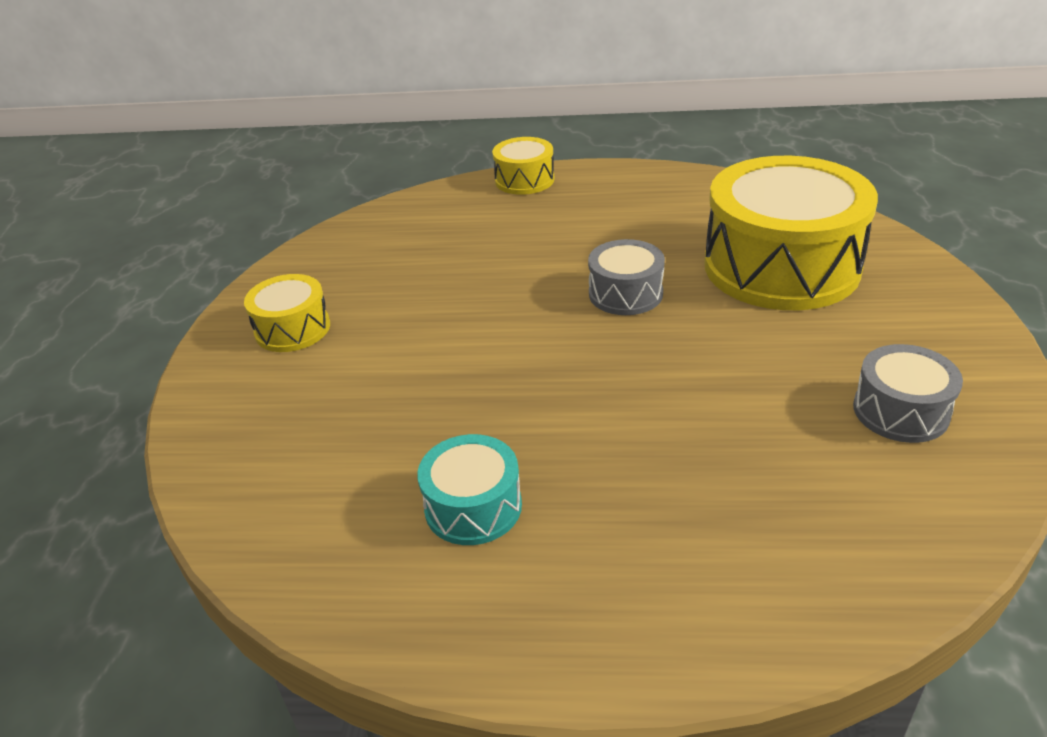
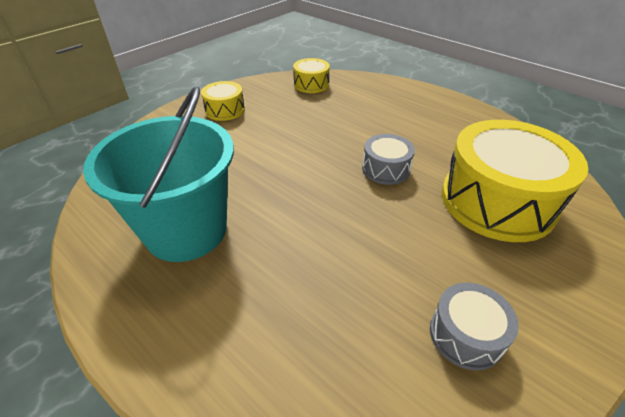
camera: 35 degrees right, 5 degrees up
(473, 507) = (186, 230): turquoise drum -> turquoise bucket
(524, 180) = (407, 88): yellow drum -> yellow drum (311, 84)

